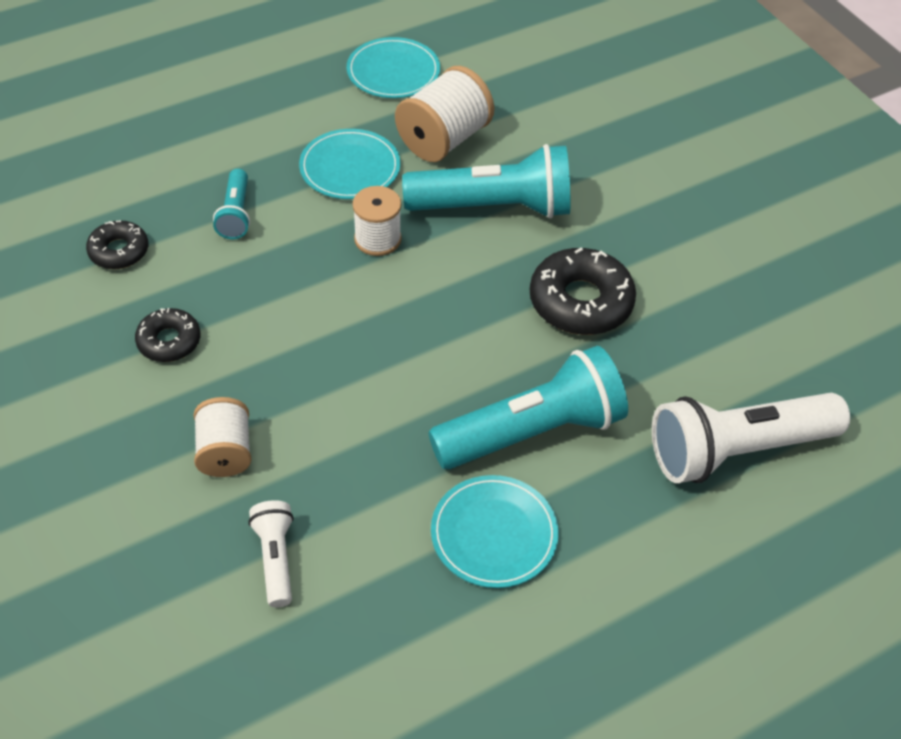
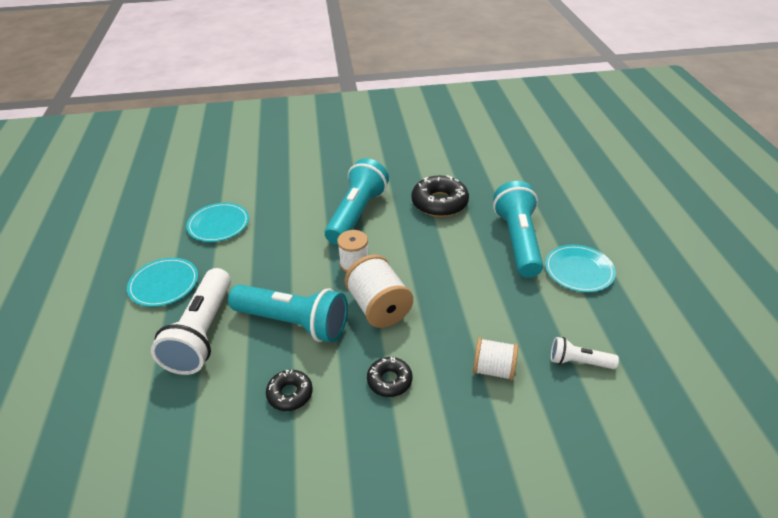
camera: 65 degrees left, 10 degrees down
(236, 214) = (293, 323): turquoise flashlight -> turquoise flashlight, size x2.02
(350, 168) = (288, 261): turquoise plate -> turquoise plate (164, 284)
(443, 139) = (291, 219): white spool -> white spool (379, 308)
(737, 450) = (548, 183): white flashlight -> white flashlight (202, 333)

